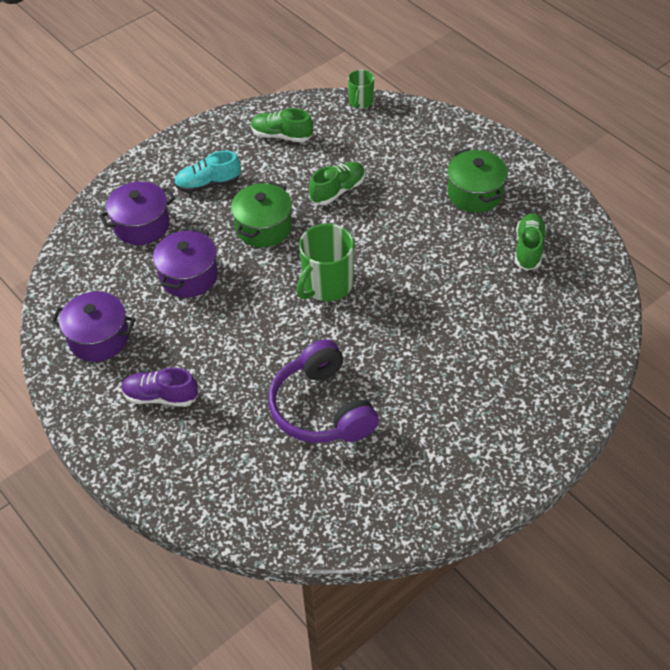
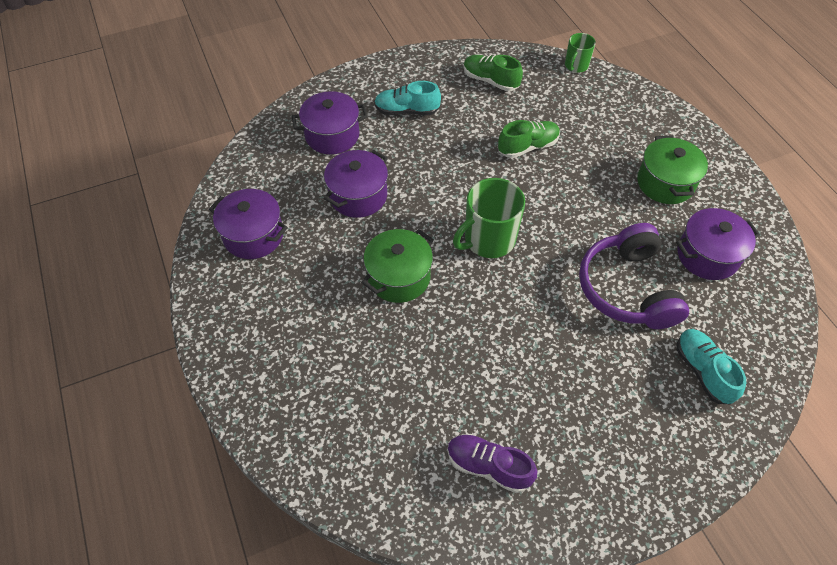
camera: 15 degrees right, 5 degrees up
(161, 396) = (289, 312): purple shoe -> purple shoe (488, 466)
(263, 227) = (445, 166): green pot -> green pot (399, 277)
(321, 408) = (442, 370): purple headphones -> purple headphones (627, 288)
(529, 249) = (707, 255): green shoe -> purple pot
(549, 347) = (703, 371): none -> turquoise shoe

